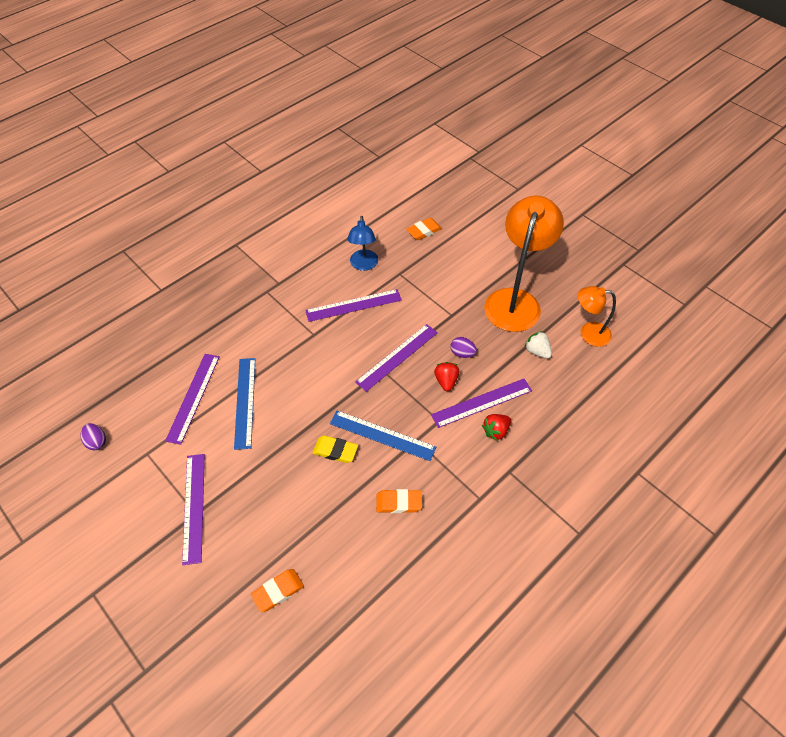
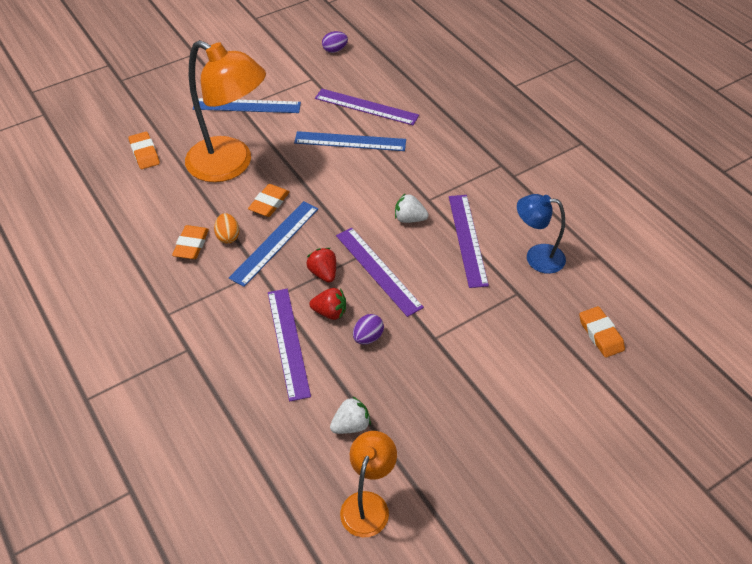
camera: 100 degrees right, 5 degrees down
(194, 507) = (247, 106): purple ruler -> blue ruler
(335, 451) = (269, 203): yellow eraser -> orange eraser
(337, 344) = (409, 219): none -> white strawberry
(382, 474) = (228, 236): none -> orange egg
(496, 431) = (244, 348): red strawberry -> red strawberry (323, 273)
(515, 300) = (448, 421): orange lamp -> orange lamp (230, 165)

